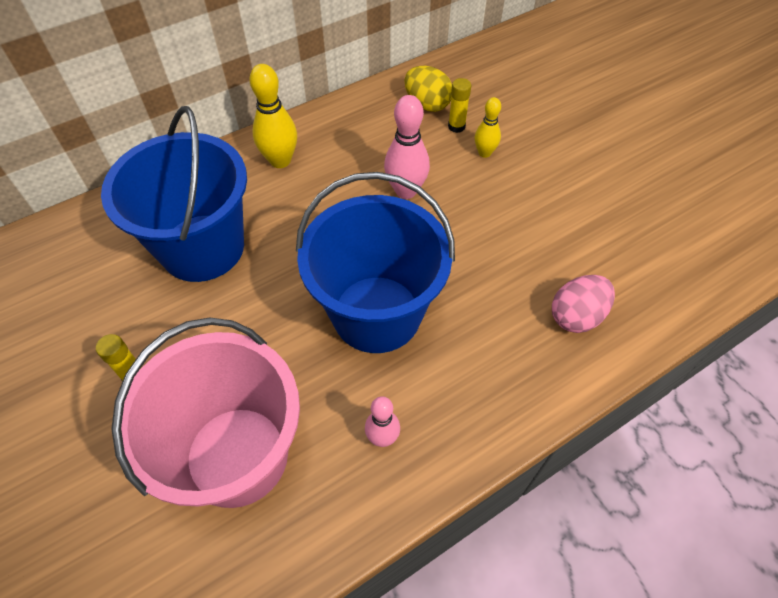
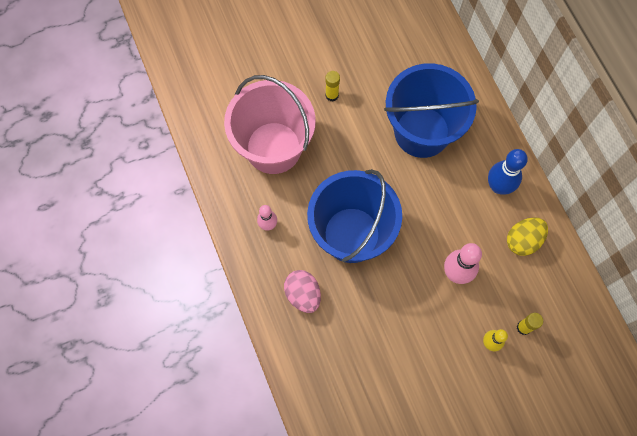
camera: 100 degrees right, 15 degrees up
(280, 161) = (498, 186): yellow bowling pin -> blue bowling pin
(427, 104) = (553, 309): yellow egg -> yellow egg (523, 240)
(576, 316) = (327, 364): pink egg -> pink egg (303, 294)

